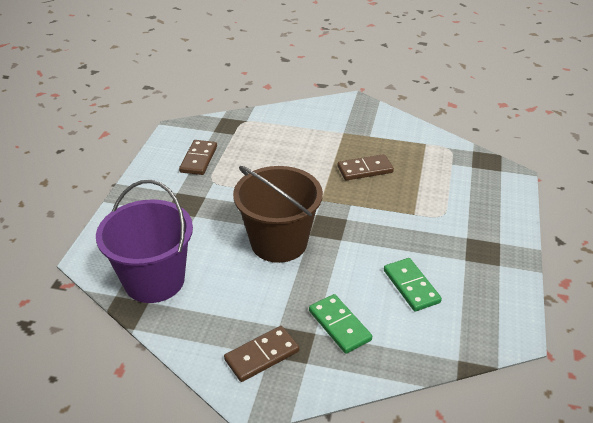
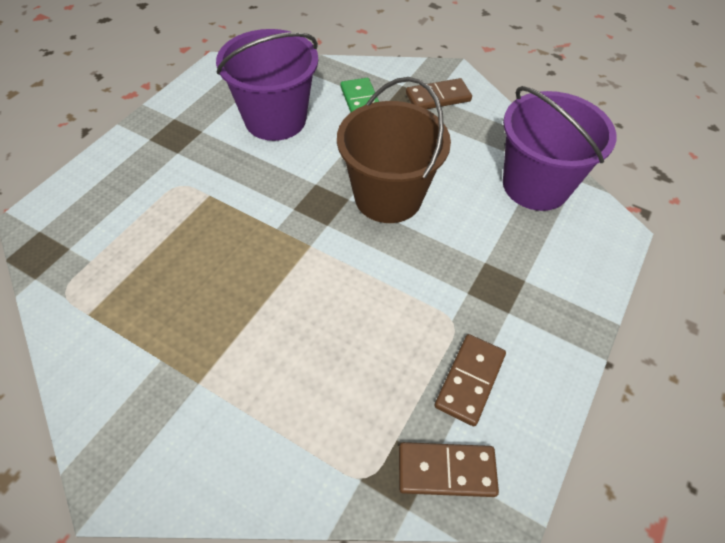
camera: 165 degrees left, 15 degrees up
(365, 170) = (219, 283): brown domino -> brown domino (446, 470)
(411, 286) = (275, 119): green domino -> purple bucket

